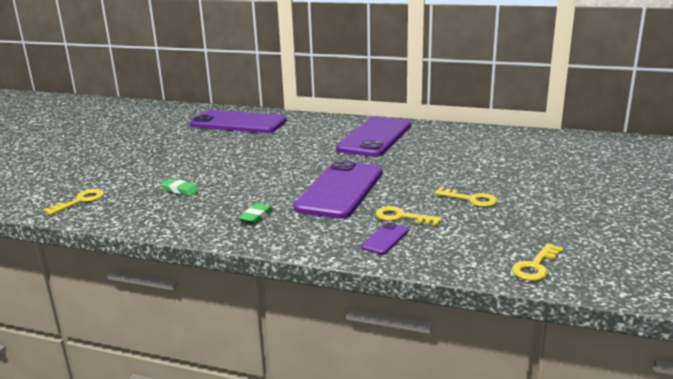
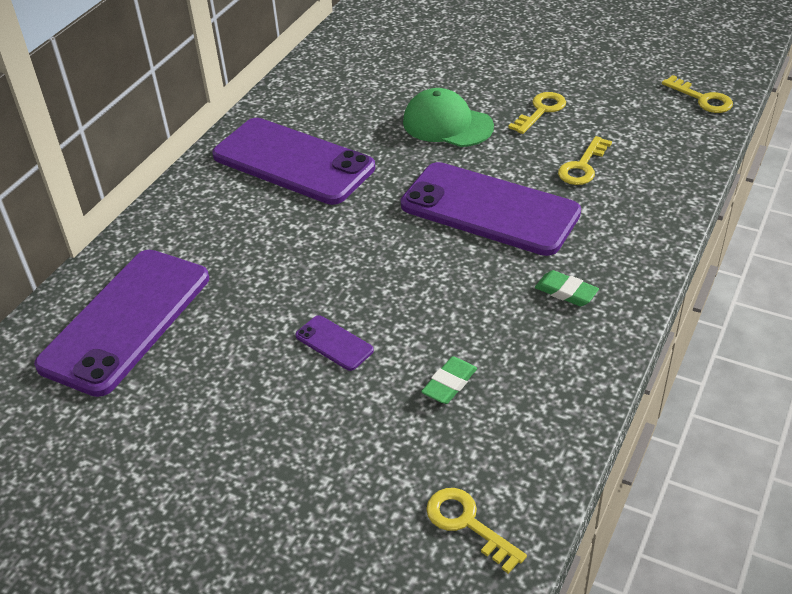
camera: 80 degrees left, 20 degrees up
(385, 239) = (639, 184): purple phone -> purple phone (334, 343)
(435, 171) = (447, 124): none -> green cap

